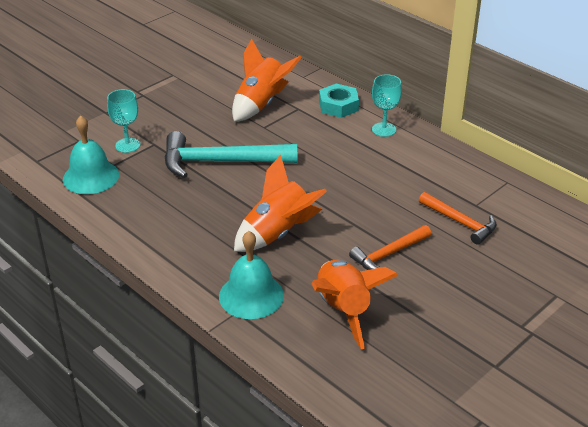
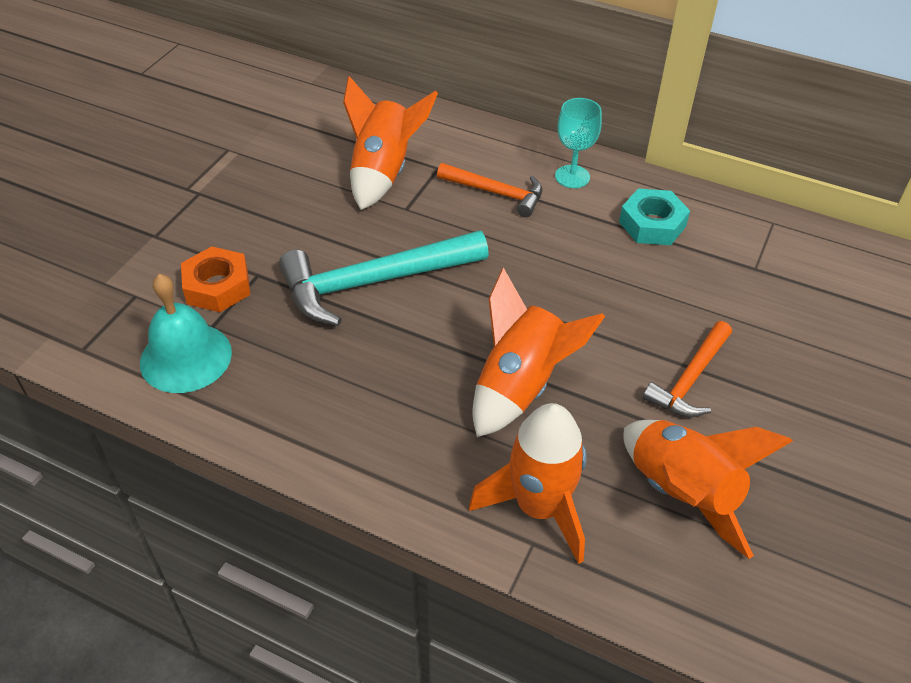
camera: 20 degrees left, 10 degrees up
(127, 145) = (217, 286): turquoise goblet -> orange nut
(251, 295) = (539, 507): turquoise bell -> orange rocket
(338, 106) = (491, 152): turquoise nut -> turquoise nut (652, 224)
(460, 222) = (752, 301): orange hammer -> orange hammer (496, 193)

